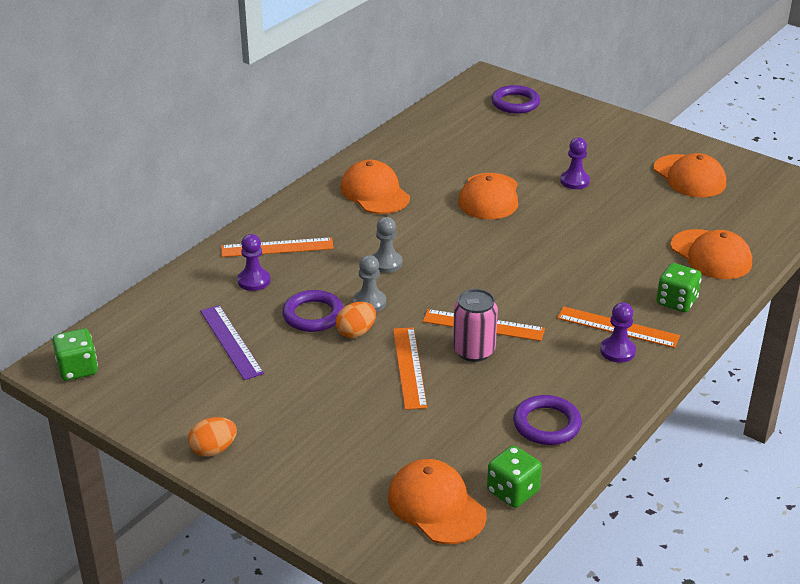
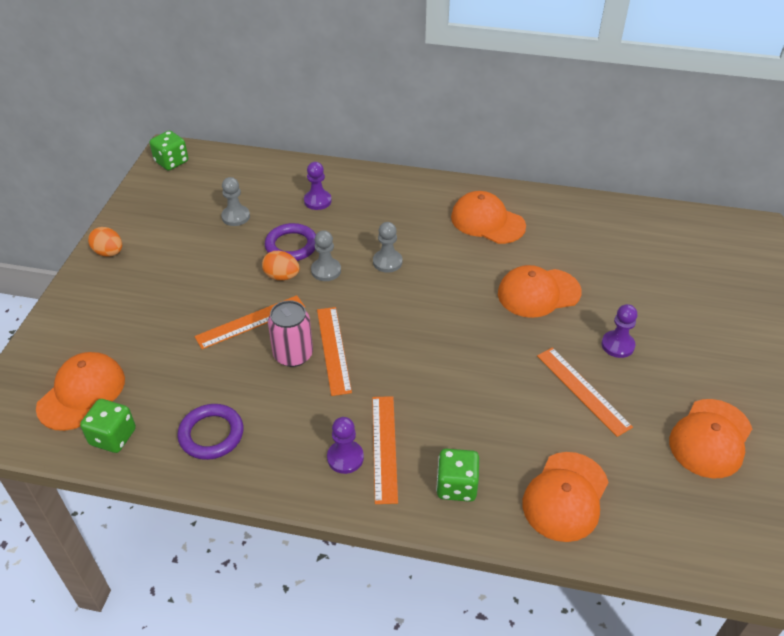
camera: 65 degrees right, 10 degrees up
(231, 342) = (236, 217): purple ruler -> grey pawn
(277, 248) = (369, 197): orange ruler -> orange ruler (582, 390)
(375, 193) = (487, 221): orange cap -> orange cap turned 90 degrees counterclockwise
(515, 103) = (724, 260): purple ring -> none

